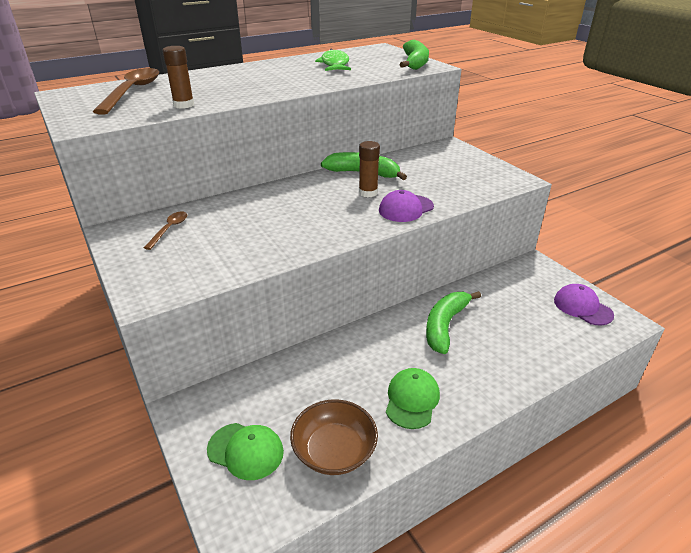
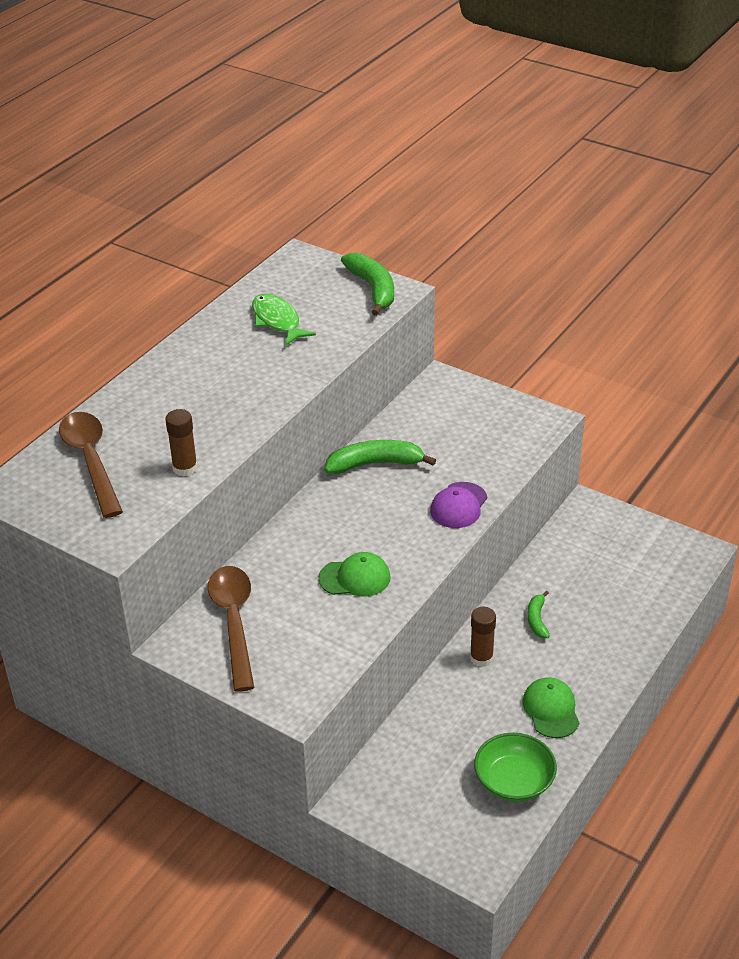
camera: 25 degrees left, 5 degrees up
(169, 229) = (234, 622): brown spoon -> brown spoon, size x2.04
(245, 451) = (439, 813): green cap -> green cap (355, 578)
(334, 451) = (514, 781): brown bowl -> green bowl
(368, 193) = (403, 494): brown glue stick -> brown glue stick (481, 658)
(445, 325) = (537, 620): green banana -> green banana, size x0.56
(582, 307) = (656, 548): purple cap -> none

